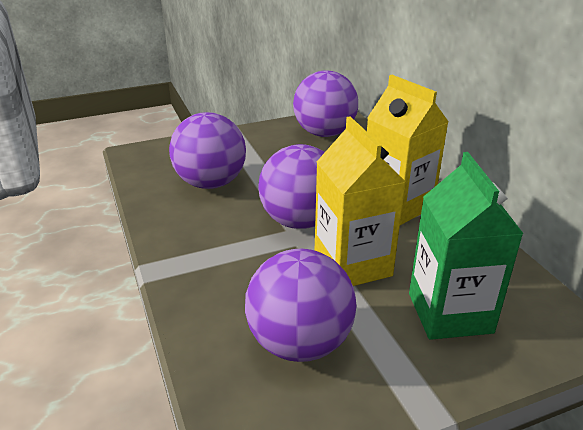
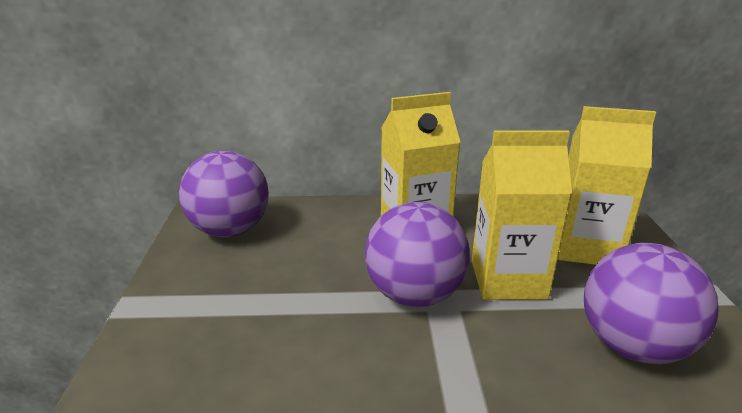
camera: 70 degrees left, 5 degrees down
(211, 183) = (276, 355): purple ball -> none
(450, 313) = (586, 248): green carton -> yellow carton

